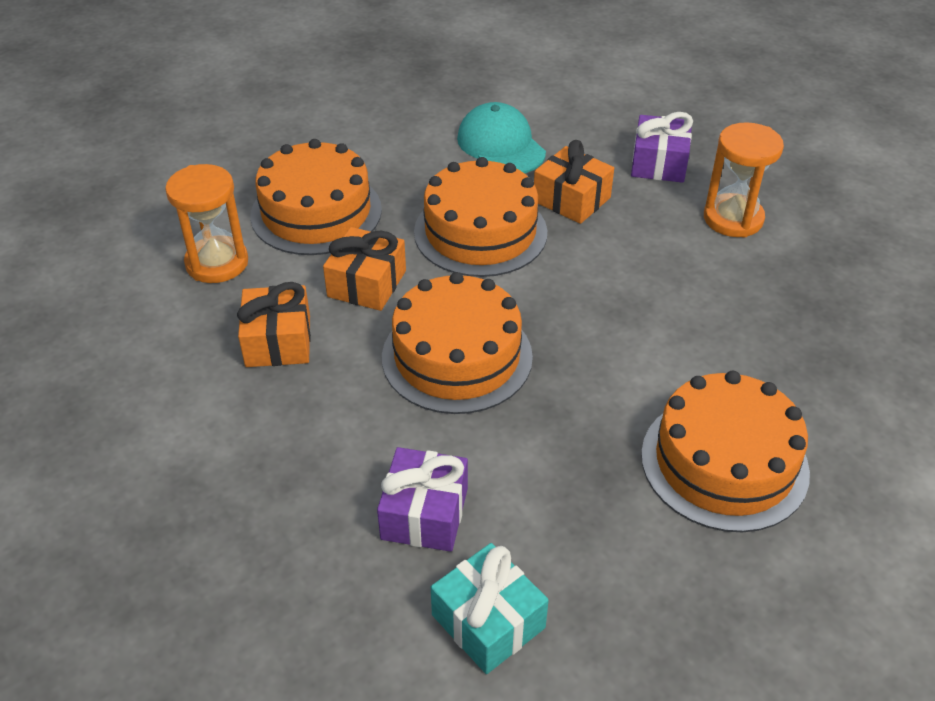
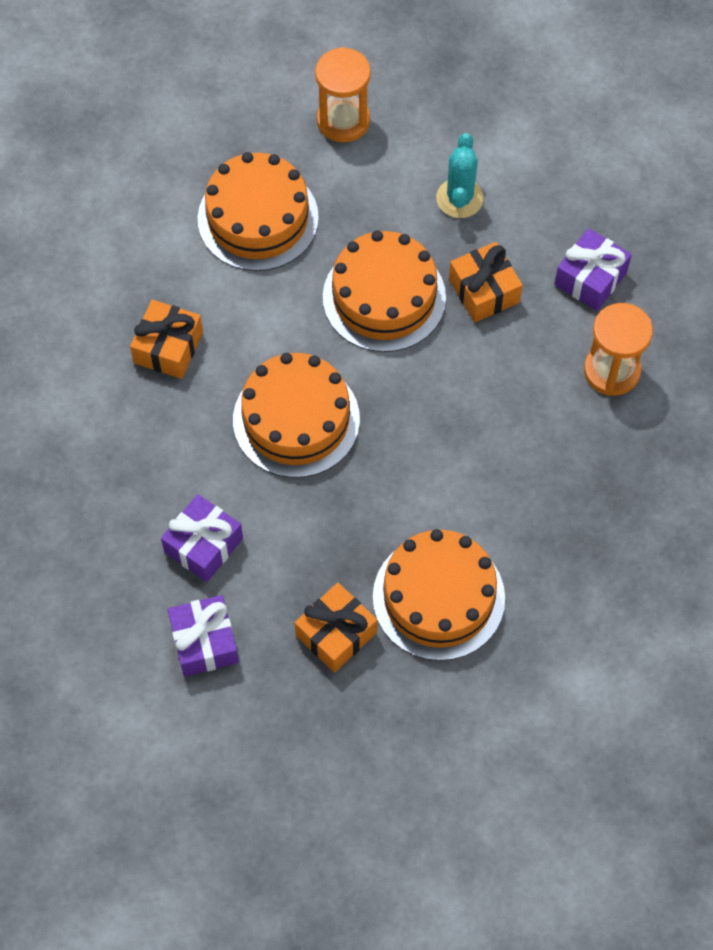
camera: 25 degrees right, 20 degrees up
(217, 263) = (154, 245): orange hourglass -> orange hourglass (343, 120)
(367, 284) = (262, 316): orange gift -> orange gift (336, 634)
(488, 621) = (204, 642): turquoise gift -> purple gift
(501, 145) = (459, 198): turquoise cap -> turquoise cactus

